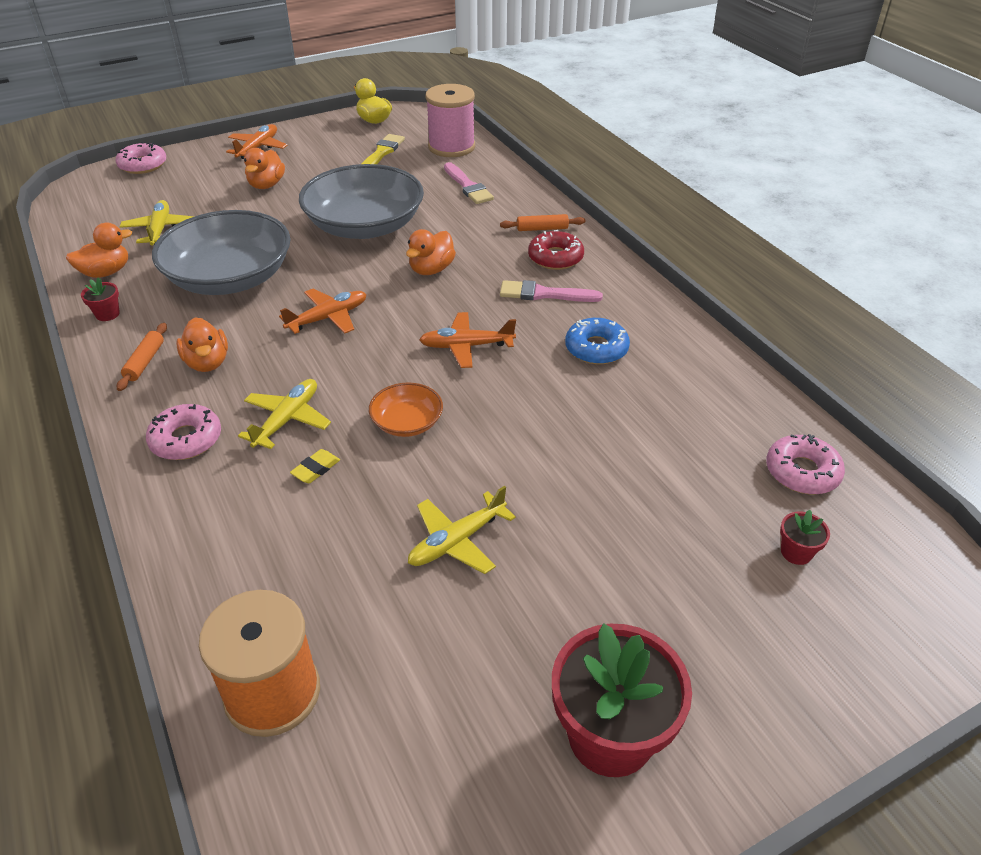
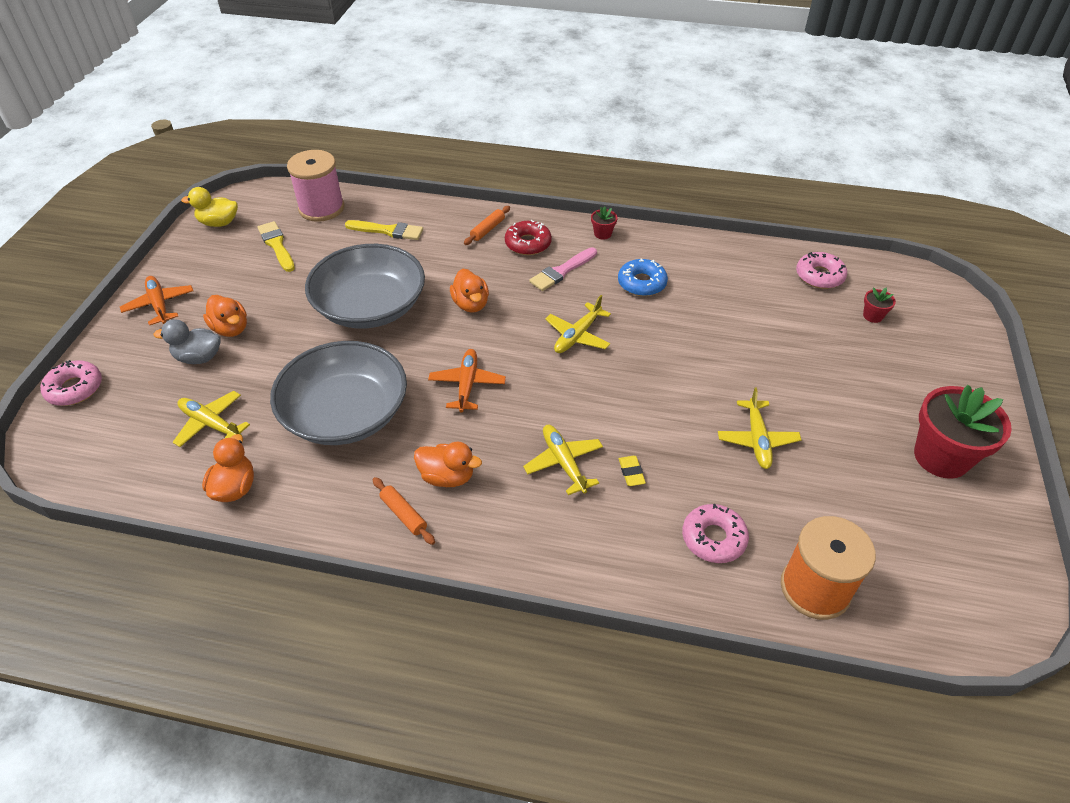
camera: 50 degrees left, 5 degrees up
(107, 314) = (304, 512): red flower pot -> red flower pot (602, 234)
(186, 439) = (530, 529): pink donut -> pink donut (713, 538)
(222, 189) = (199, 357): none -> grey duck
(407, 422) = (627, 405): orange bowl -> none
(466, 346) = (577, 336): orange plane -> yellow plane
(468, 186) = (388, 231): pink brush -> yellow brush

